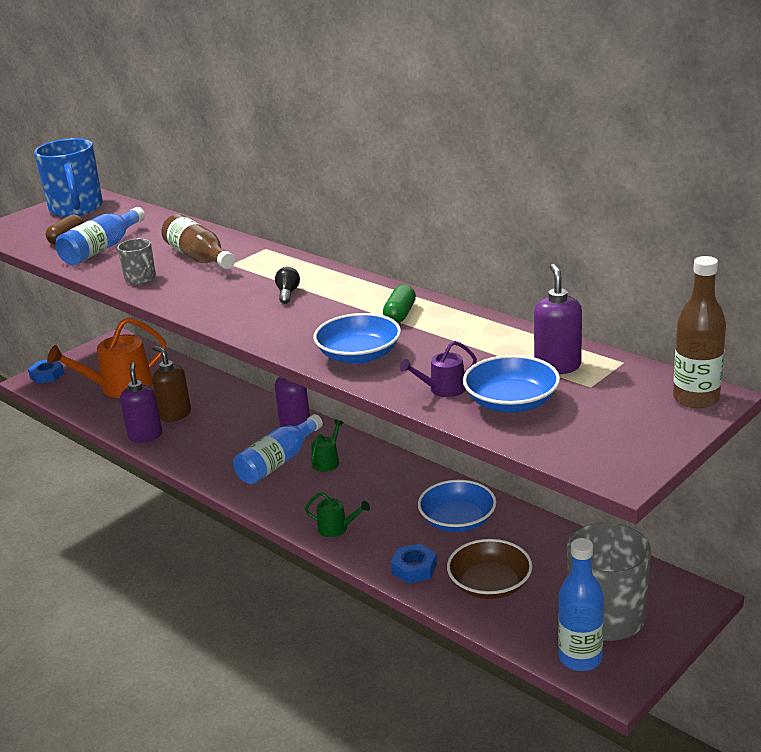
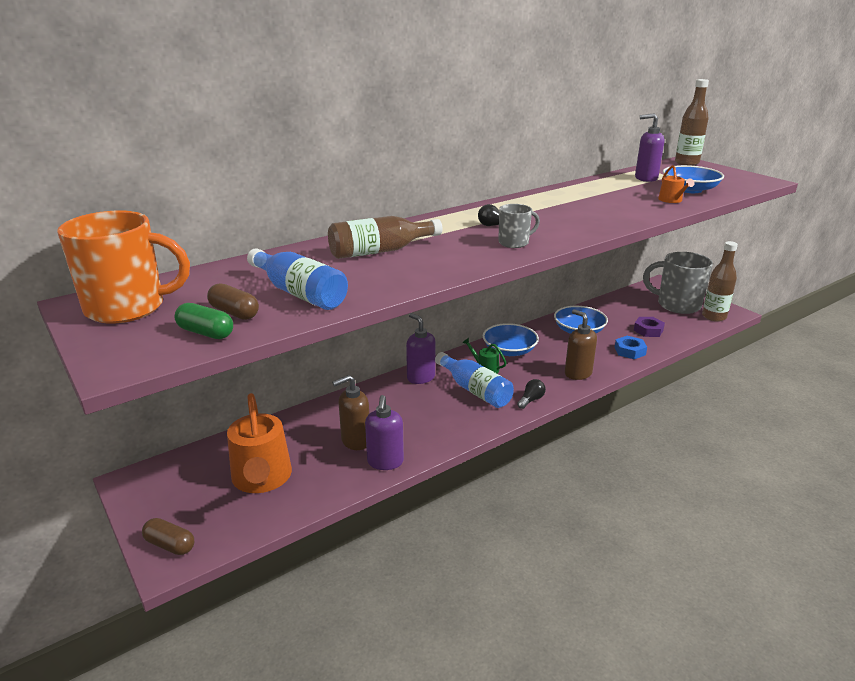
camera: 80 degrees left, 0 degrees up
(47, 375) = (170, 545): blue nut -> brown capsule
(76, 209) = (127, 308): blue mug -> orange mug
(141, 279) = (411, 275): grey mug -> grey mug (514, 243)
(145, 435) = (385, 462): purple soap dispenser -> purple soap dispenser turned 90 degrees counterclockwise
(266, 500) = (531, 400): none -> black light bulb
(336, 528) = (577, 373): green watering can -> brown soap dispenser
(359, 355) = (617, 214): blue bowl -> blue bowl (509, 350)
(400, 314) = (555, 201): green capsule -> green capsule (206, 333)
(443, 389) = (671, 200): purple watering can -> orange watering can
(490, 584) = (648, 330): brown bowl -> purple nut
(580, 658) = (714, 317): blue bottle -> brown bottle

